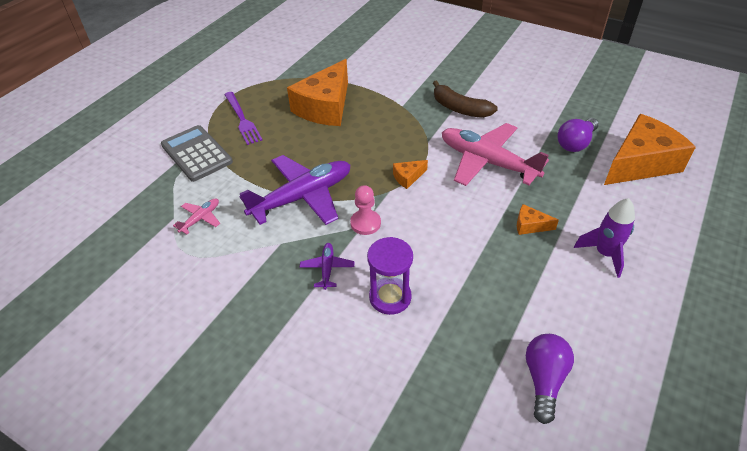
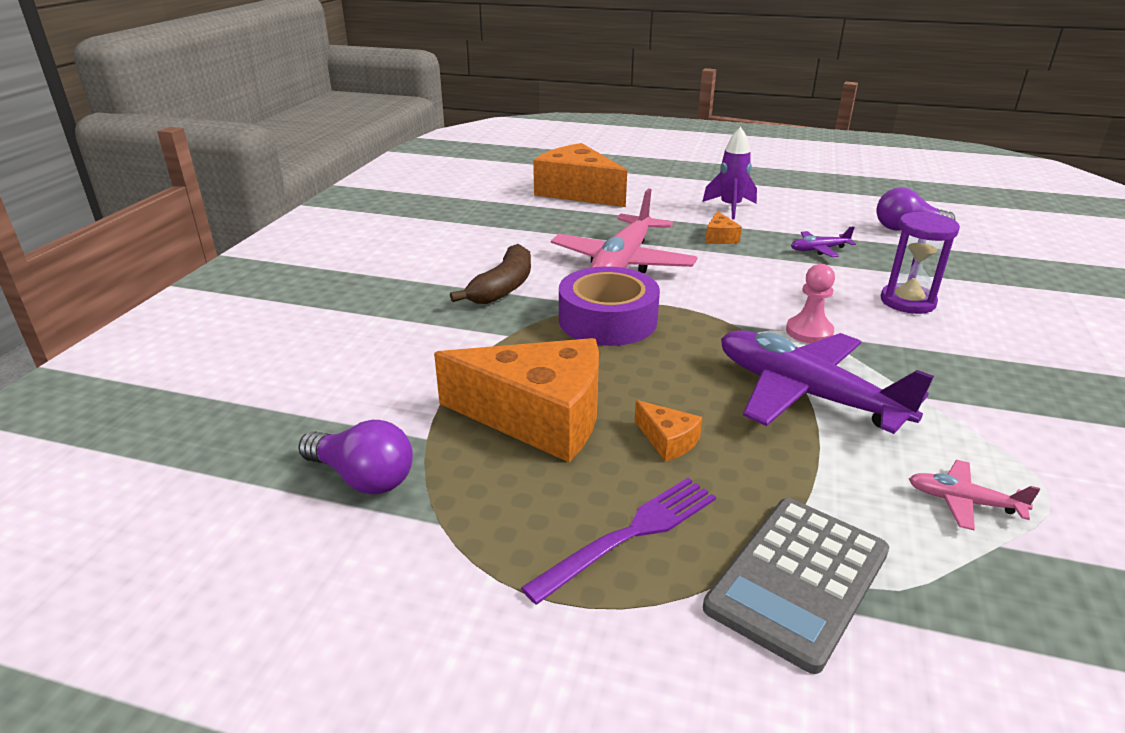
camera: 105 degrees left, 15 degrees down
(327, 268) = (916, 348): purple plane -> purple plane (819, 250)
(407, 141) = (607, 320): none -> purple tape
(408, 177) = (691, 311): orange cheese -> orange cheese (667, 441)
(575, 143) = (556, 218): purple light bulb -> purple light bulb (363, 478)

